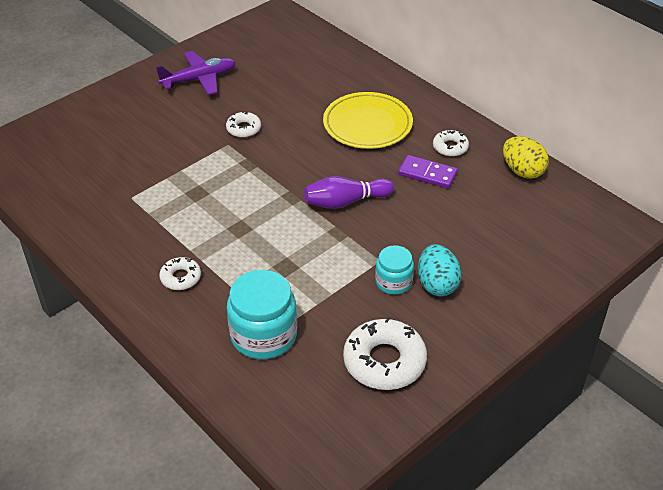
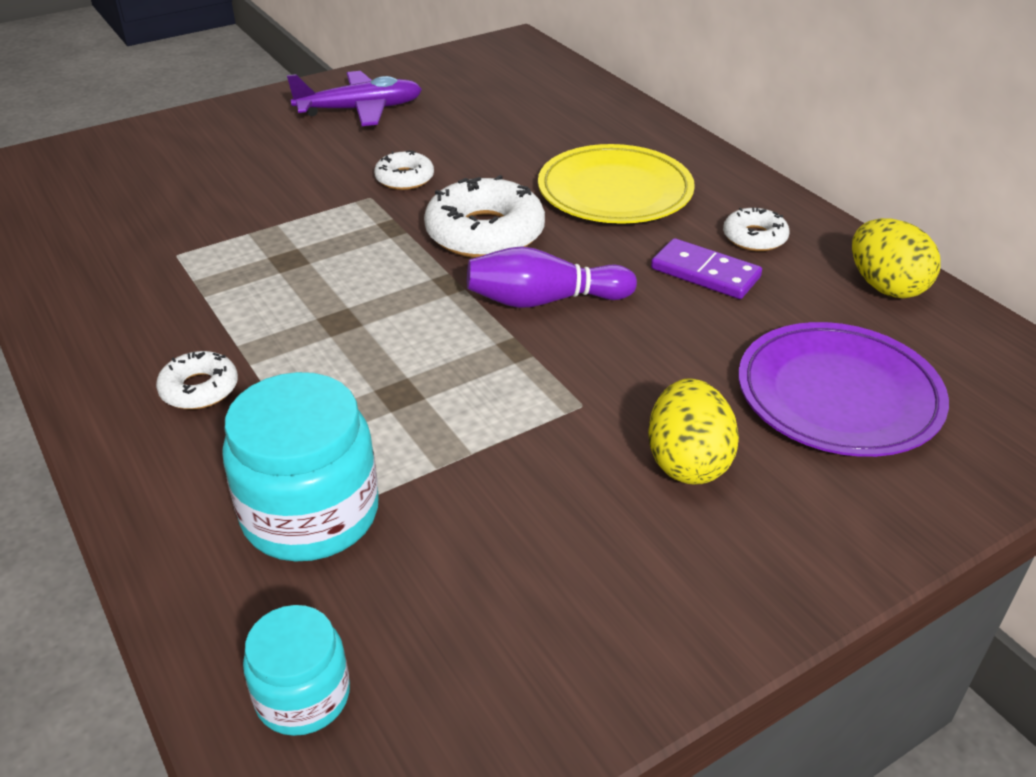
camera: 10 degrees right, 5 degrees down
(384, 361) = (542, 602): white donut -> white donut (485, 233)
(393, 282) = (600, 446): turquoise jar -> turquoise jar (303, 696)
(437, 284) = (687, 462): turquoise egg -> yellow egg
(504, 239) = (838, 395): none -> purple plate

